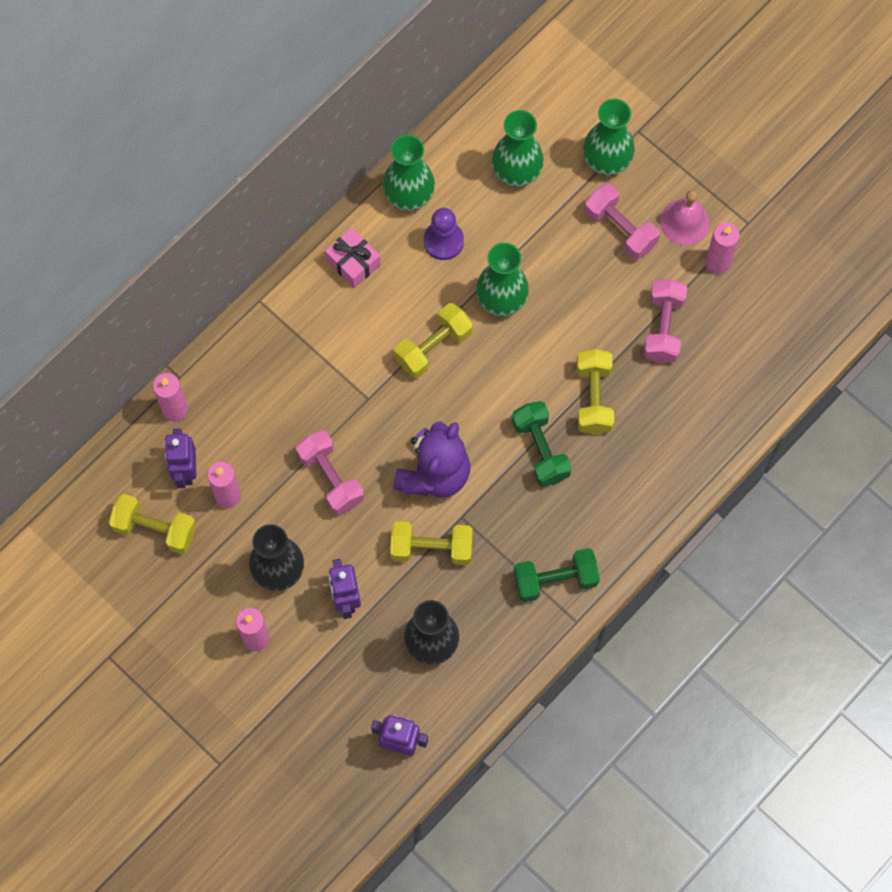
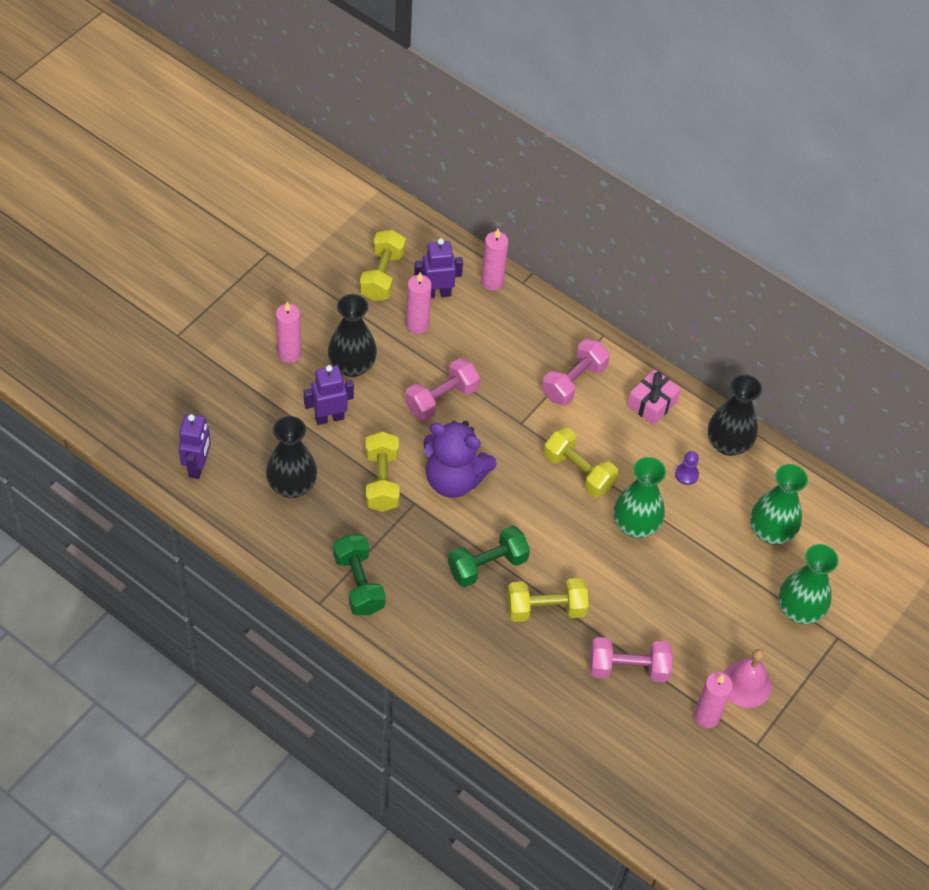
camera: 80 degrees right, 15 degrees down
(409, 195) = (728, 444): green vase -> black vase
(443, 241) = (686, 474): purple pawn -> purple pawn, size x0.61
(620, 229) = (727, 625): pink dumbbell -> pink dumbbell (573, 382)

